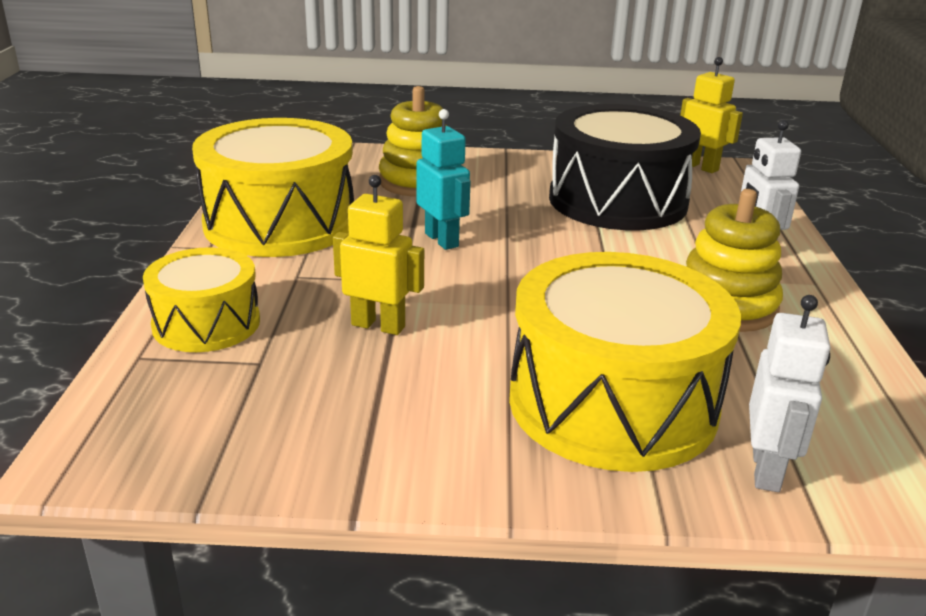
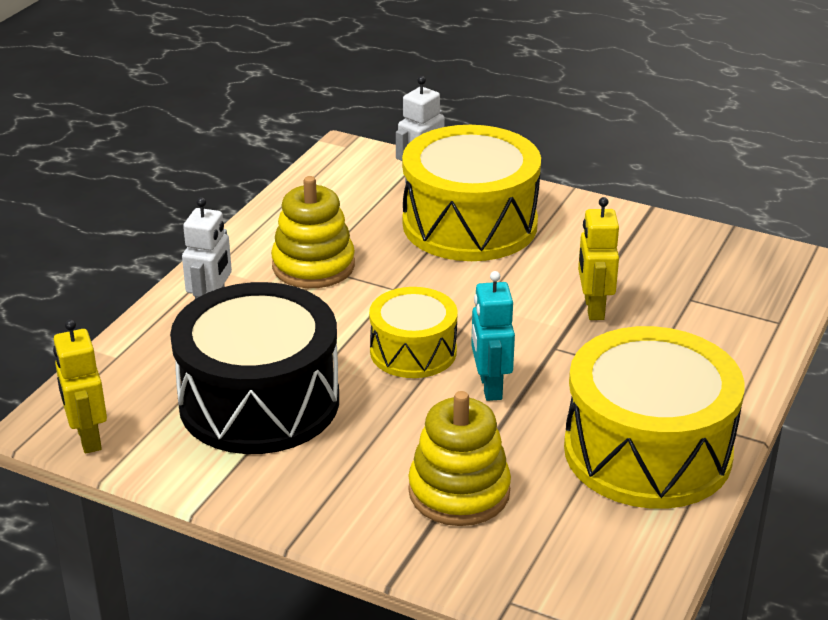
camera: 155 degrees left, 5 degrees up
(206, 323) = (728, 339): yellow drum -> yellow drum (413, 351)
(378, 325) = (593, 308): yellow robot -> yellow robot turned 45 degrees clockwise

